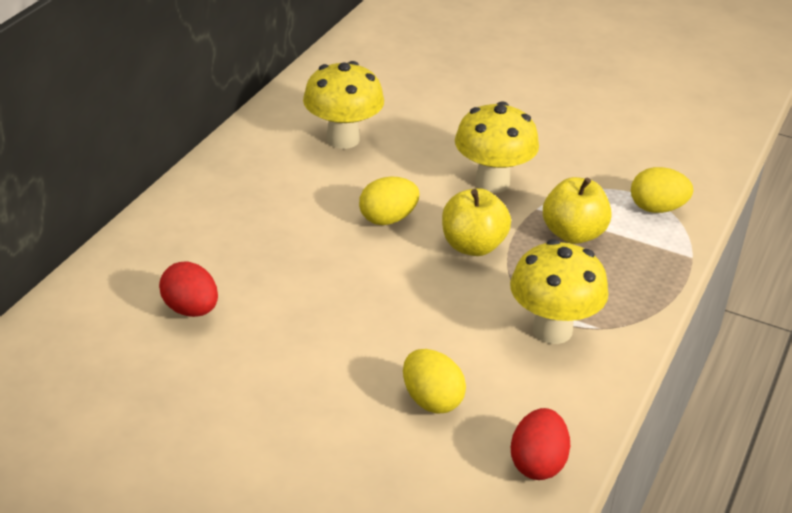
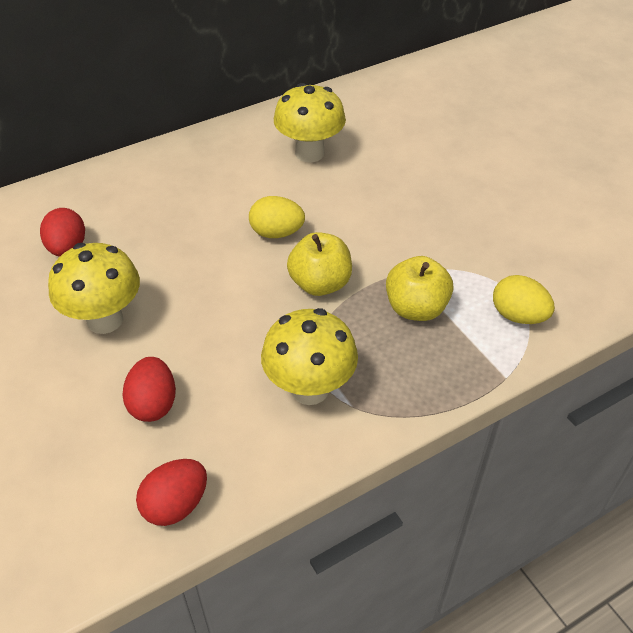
camera: 35 degrees right, 10 degrees up
(431, 400) = (153, 404): yellow egg -> red egg
(492, 182) = (392, 234): yellow mushroom -> yellow mushroom (105, 320)

